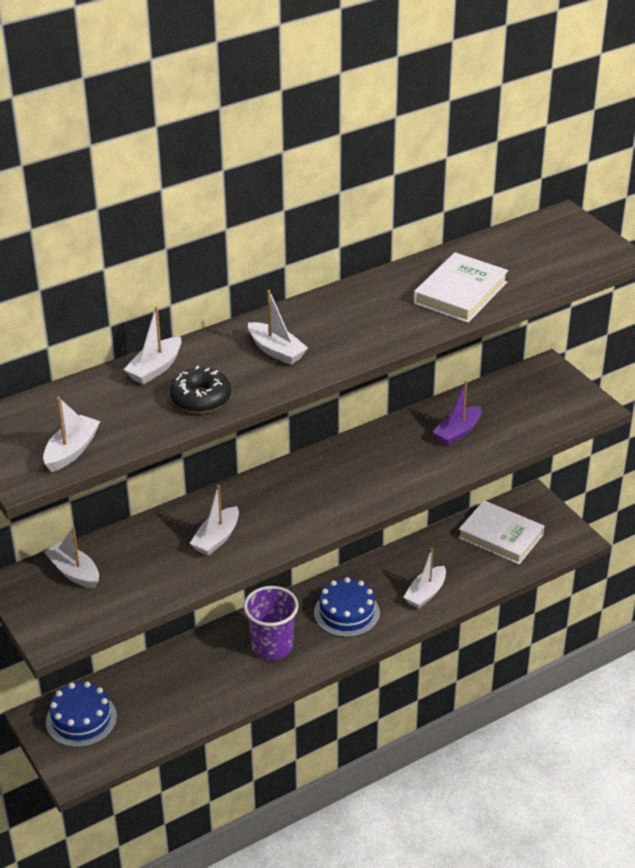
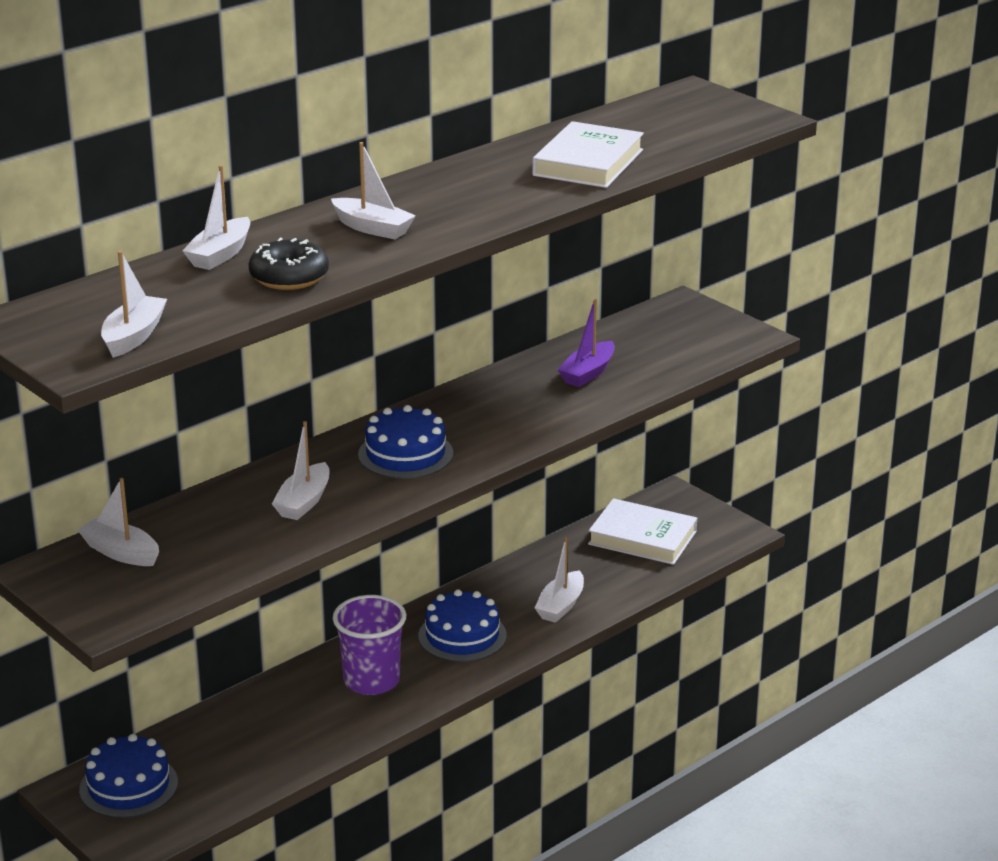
camera: 10 degrees left, 10 degrees down
(302, 499) = (405, 454): none -> blue cake

